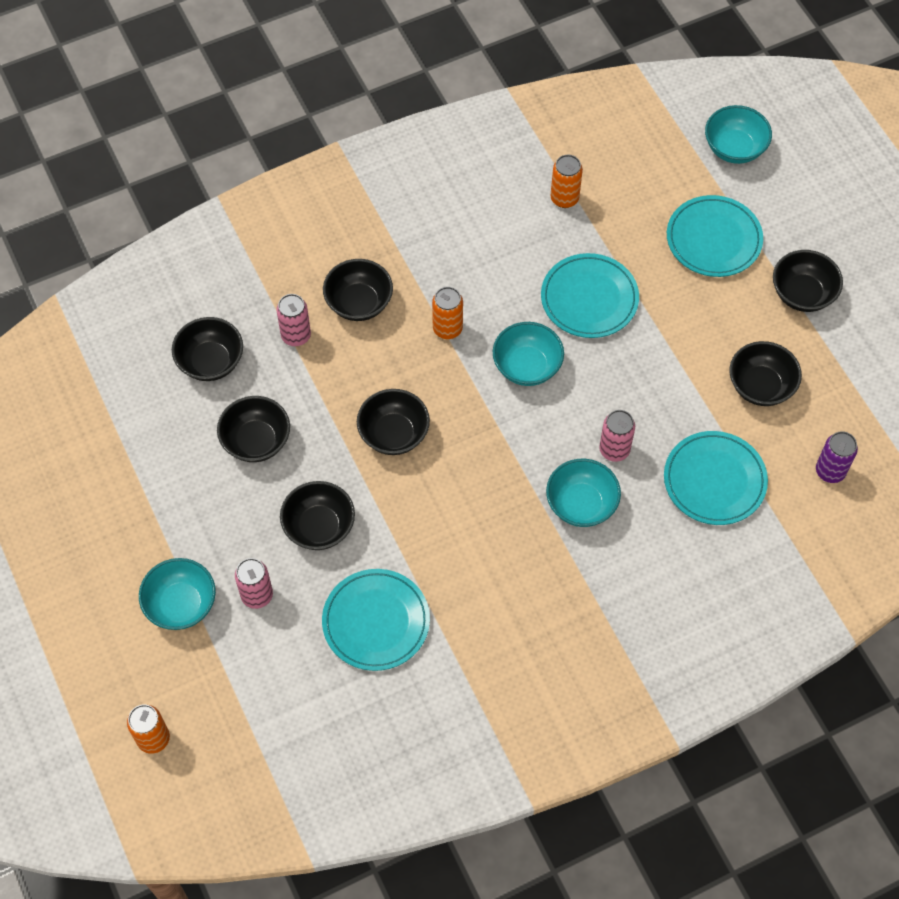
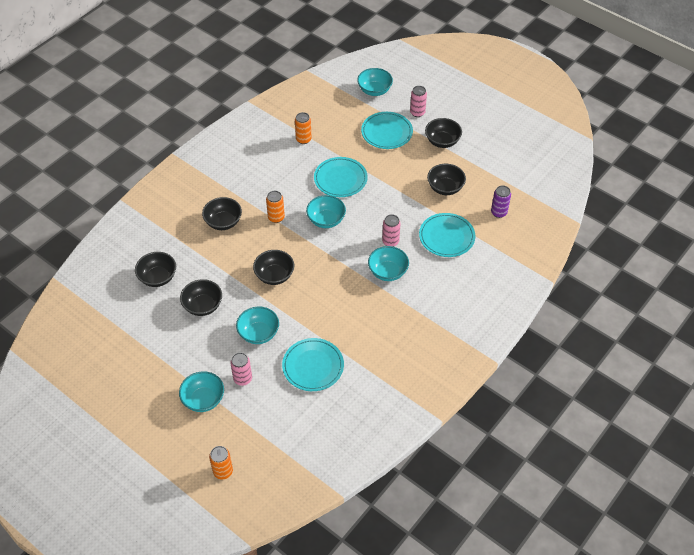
camera: 25 degrees left, 10 degrees down
(296, 336) = (198, 249): pink can -> pink can (417, 113)
(319, 527) = (258, 333): black bowl -> turquoise bowl

